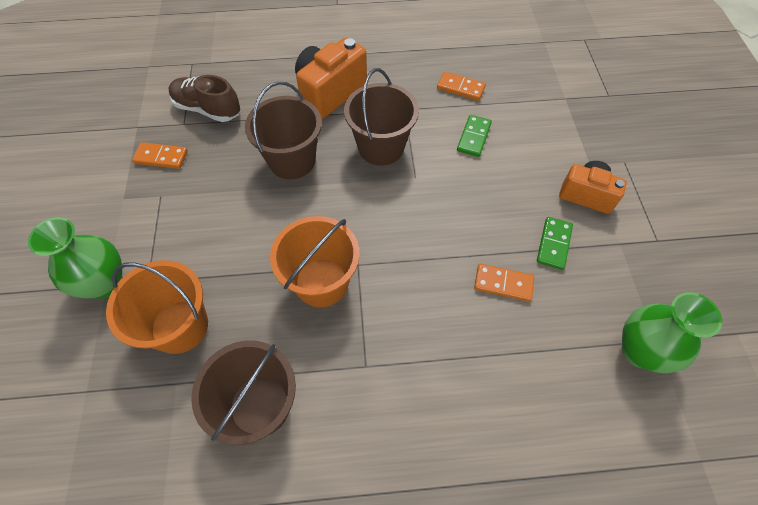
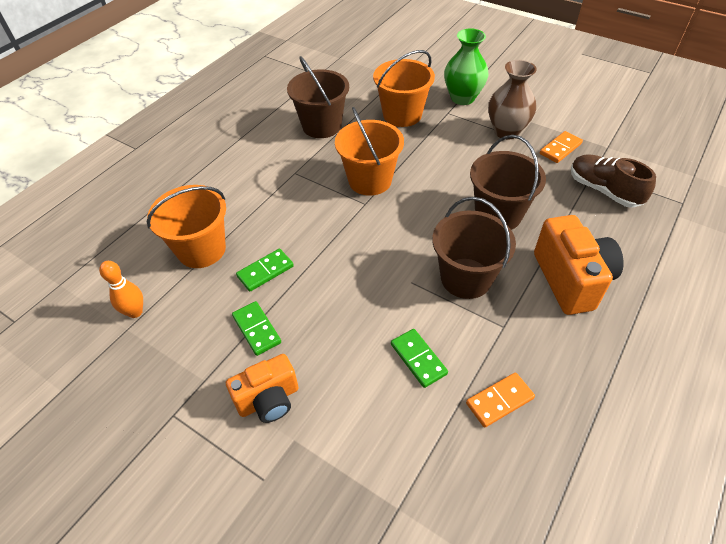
camera: 130 degrees right, 10 degrees down
(155, 210) = (506, 131): none -> brown vase
(207, 109) = (603, 190): brown shoe -> brown shoe turned 105 degrees counterclockwise
(503, 283) = (265, 271): orange domino -> green domino
(536, 361) = (201, 249): none -> orange bucket
(640, 351) = (135, 312): green vase -> orange bowling pin

